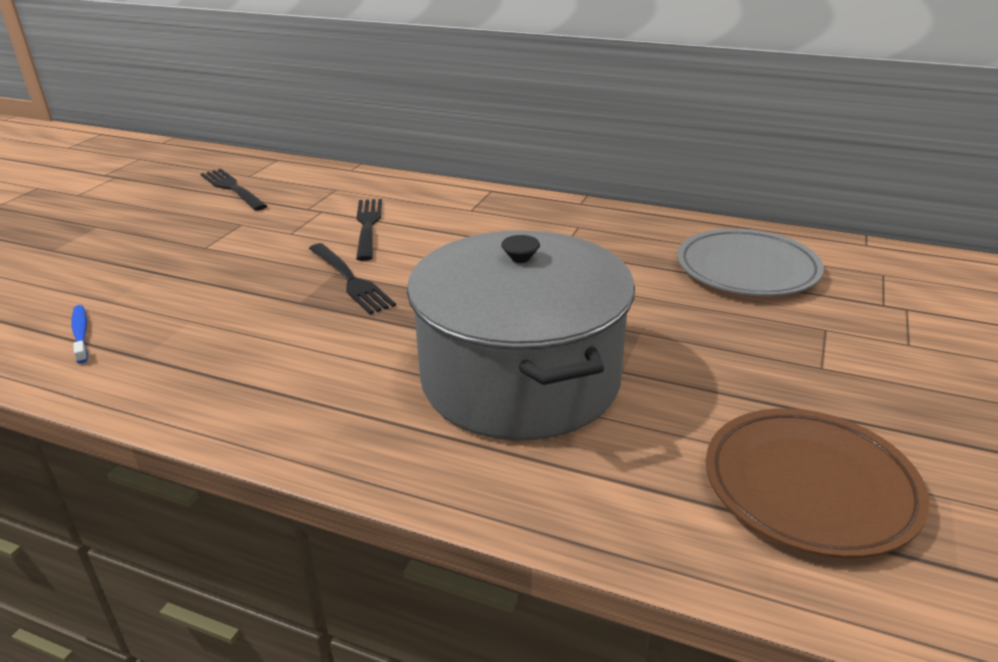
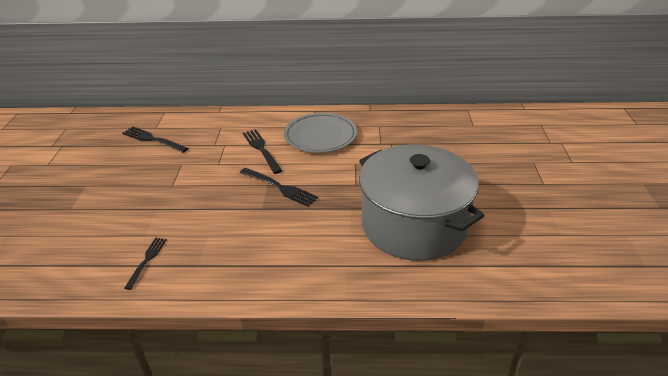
camera: 20 degrees left, 5 degrees up
(81, 334) = (147, 260): blue toothbrush -> black fork
(747, 269) = (479, 135): grey plate -> grey plate (320, 136)
(810, 487) = (572, 245): brown plate -> none

